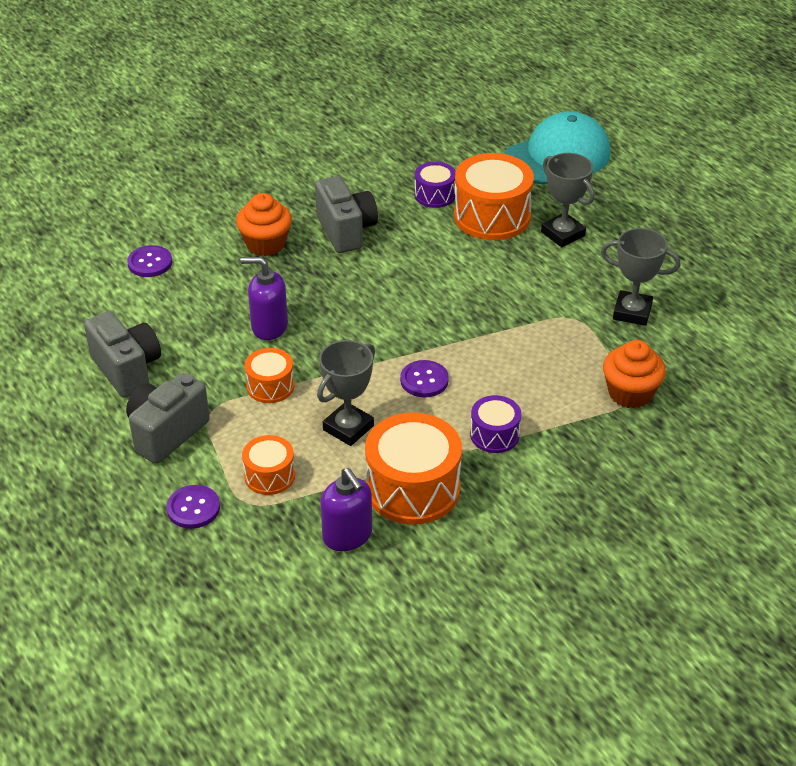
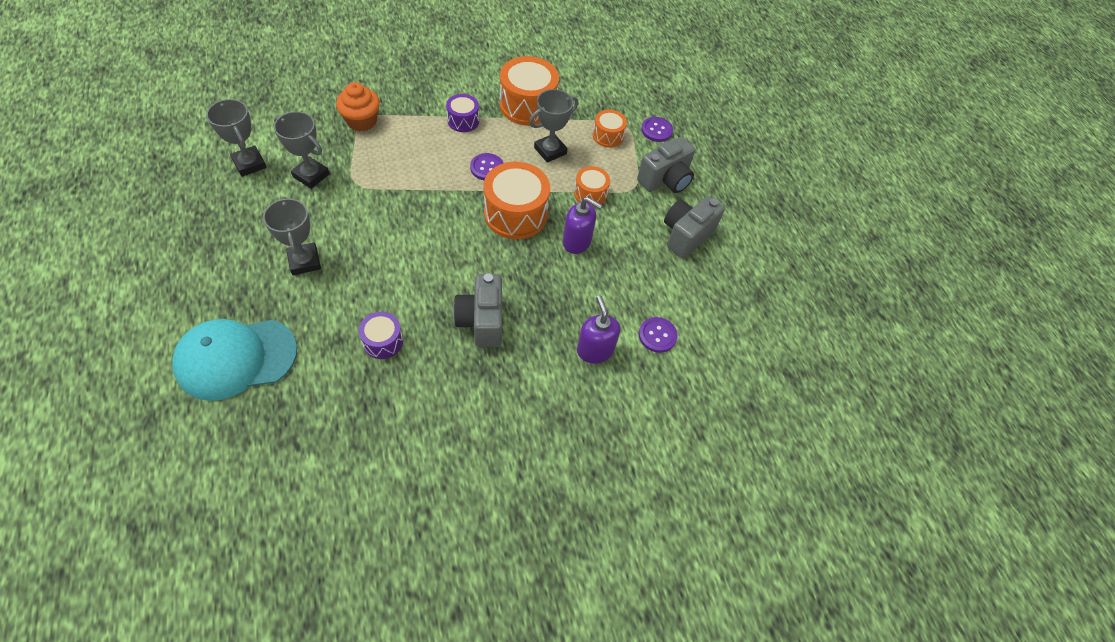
camera: 170 degrees left, 15 degrees up
(127, 369) = (686, 235): grey camera -> grey camera turned 60 degrees clockwise
(265, 244) = (555, 327): orange cupcake -> none
(347, 536) = (575, 92): purple soap dispenser -> purple soap dispenser (595, 350)
(492, 216) = (349, 299): orange drum -> orange drum (515, 214)
(713, 305) = (249, 164): none -> grey trophy

